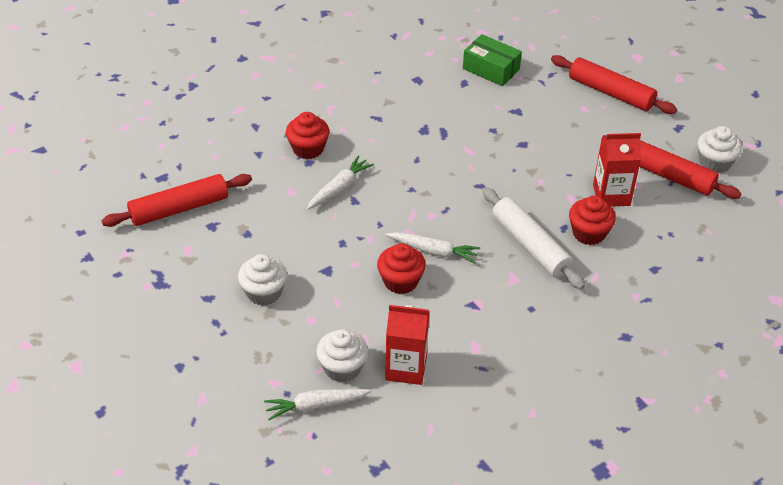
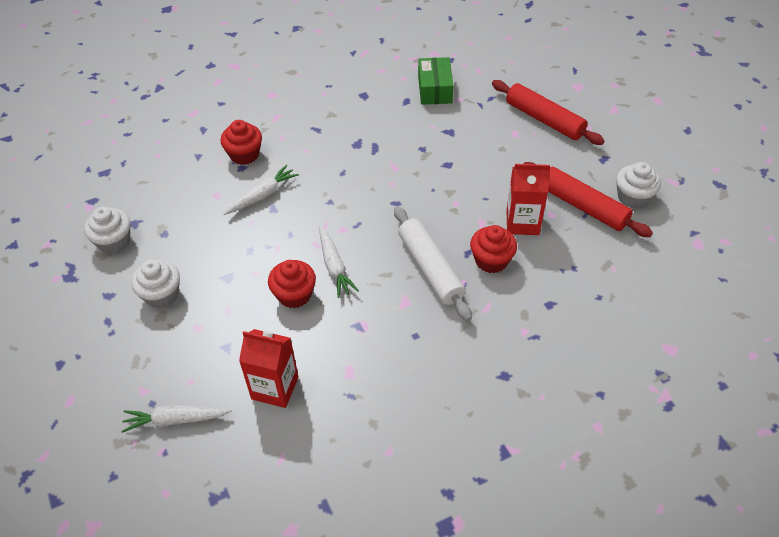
camera: 10 degrees right, 5 degrees up
(179, 209) = (110, 204): red rolling pin -> none
(342, 368) = (213, 381): white cupcake -> white cupcake (114, 241)
(434, 251) = (334, 266): white carrot -> white carrot turned 45 degrees clockwise
(491, 69) = (435, 89): green box -> green box turned 45 degrees clockwise

